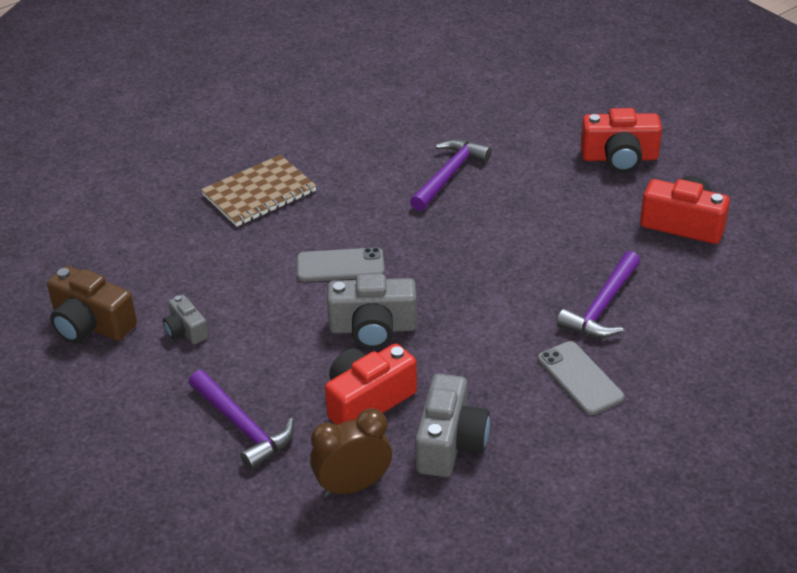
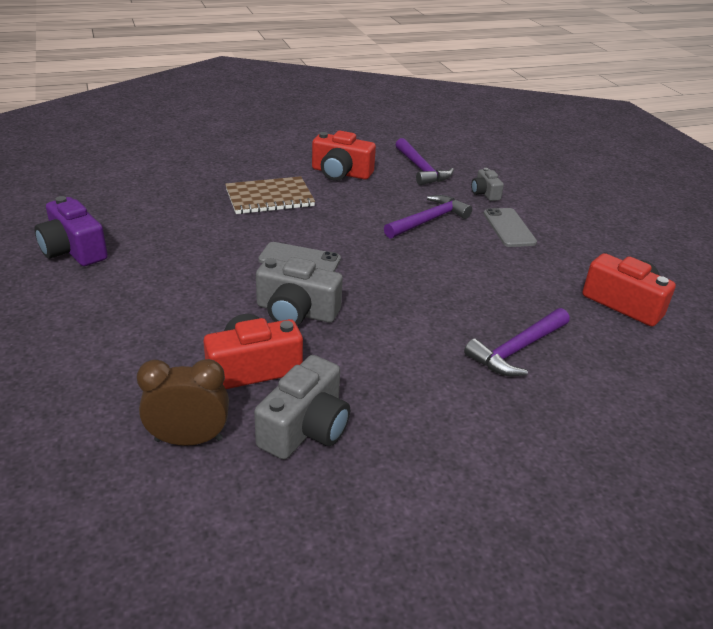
camera: 15 degrees right, 5 degrees down
(91, 324) = (73, 250): brown camera -> purple camera
(186, 330) = (142, 273): grey camera -> grey camera (485, 193)
(242, 426) = (129, 358): purple hammer -> purple hammer (421, 169)
(580, 378) = (465, 406): grey phone -> grey phone (509, 228)
(619, 157) = (584, 241): red camera -> red camera (341, 173)

